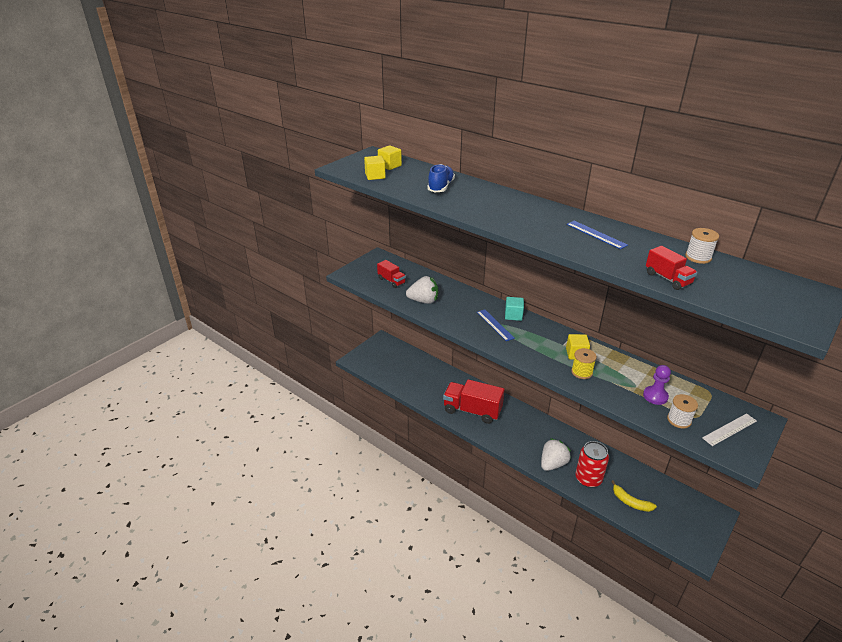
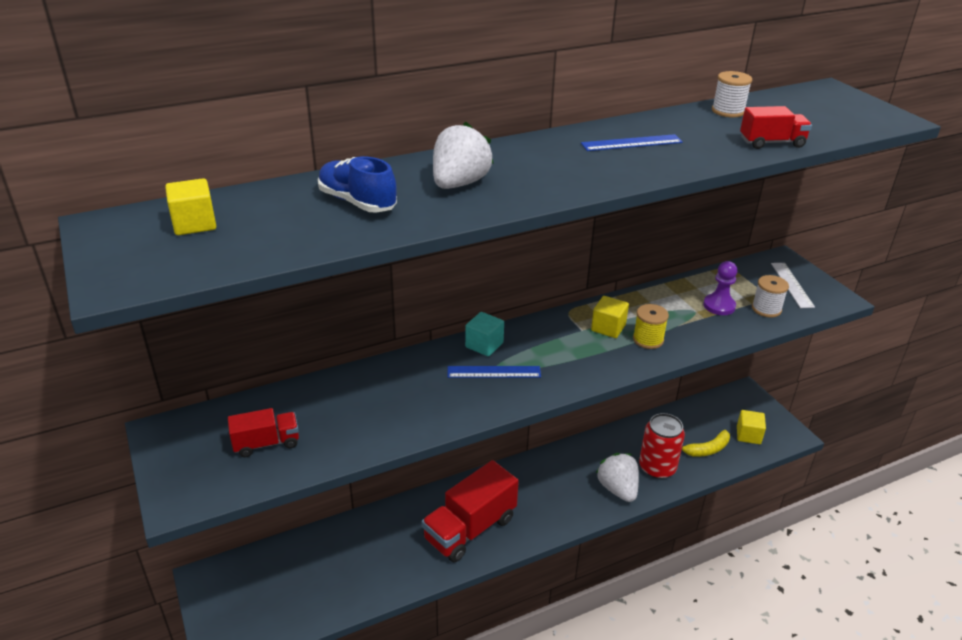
camera: 65 degrees left, 0 degrees up
(375, 176) = (222, 252): yellow cube -> yellow cube (748, 435)
(423, 301) = (367, 425): white strawberry -> white strawberry (459, 184)

